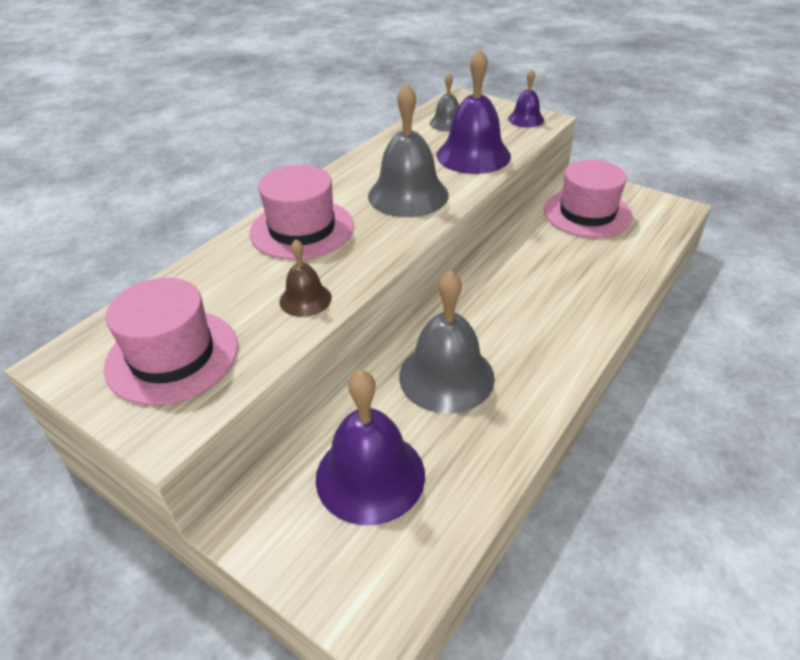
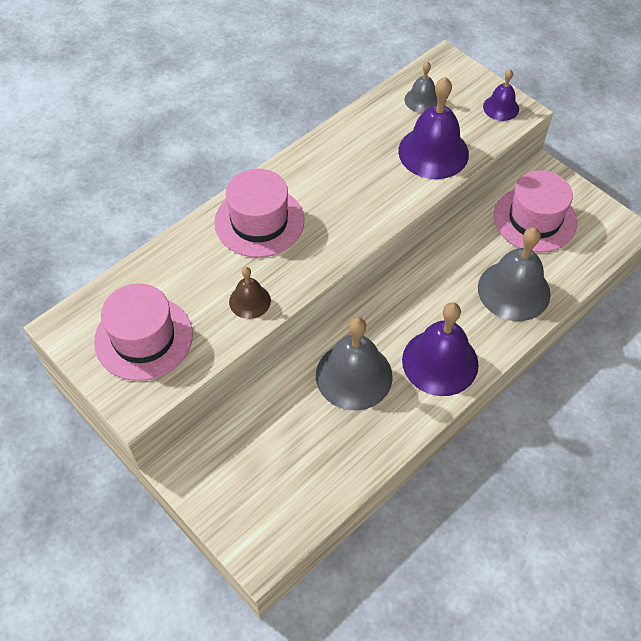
camera: 10 degrees right, 15 degrees up
(370, 475) = (276, 450): purple bell -> purple bell (440, 362)
(408, 195) = (359, 195): grey bell -> grey bell (514, 290)

